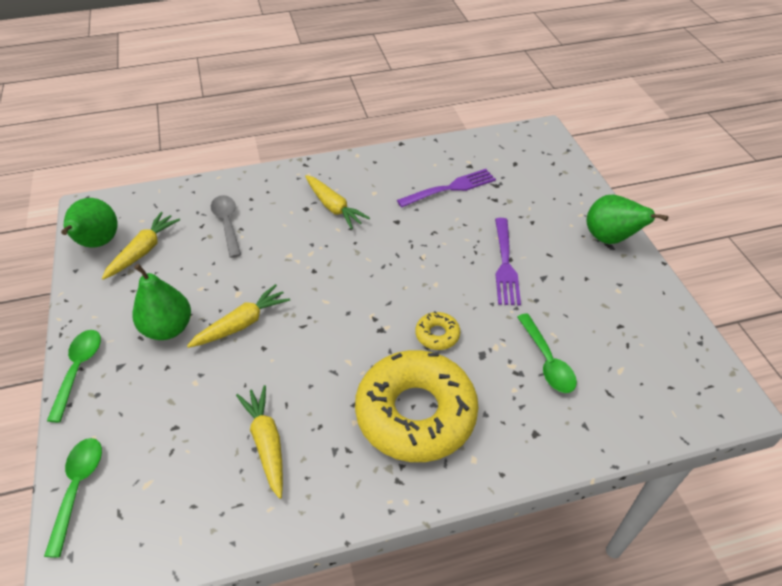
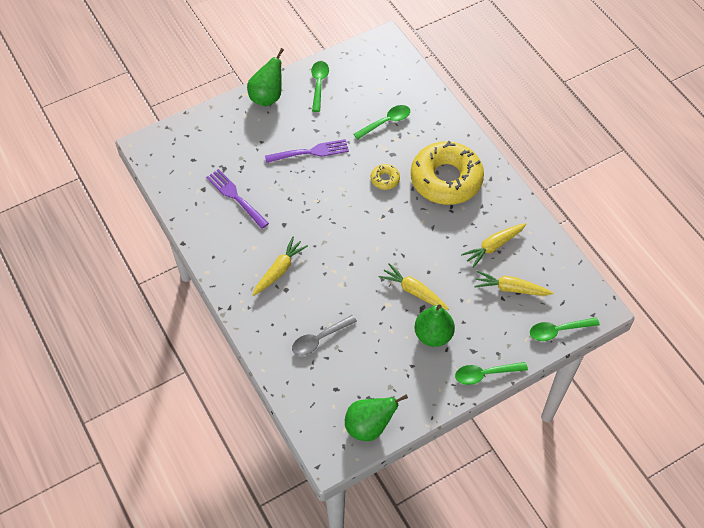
camera: 105 degrees left, 10 degrees up
(143, 251) = (367, 387): yellow carrot -> yellow carrot (511, 288)
(632, 296) = (319, 84): none -> green spoon

